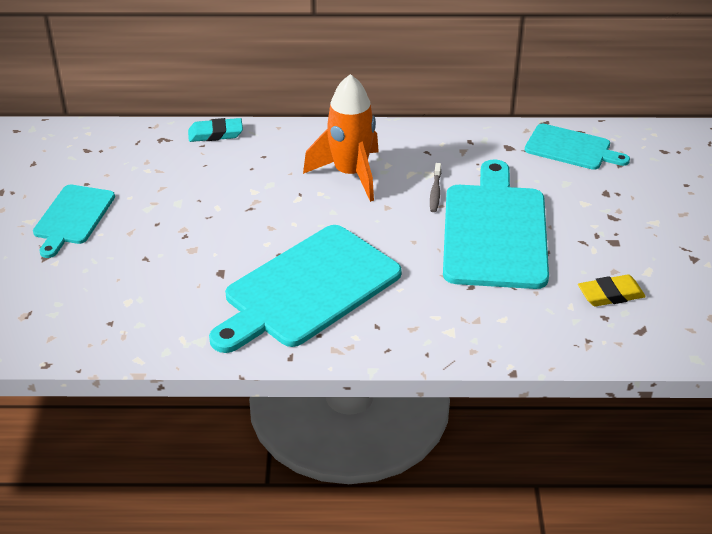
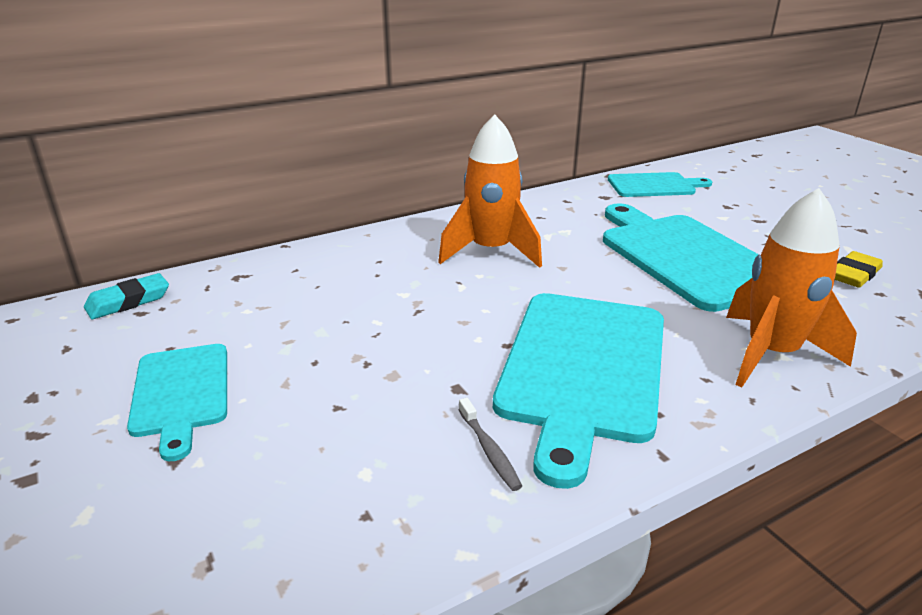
camera: 30 degrees left, 10 degrees down
(215, 134) = (301, 256): turquoise eraser -> turquoise eraser (128, 301)
(435, 192) = (590, 243): grey toothbrush -> grey toothbrush (489, 450)
(444, 327) = (771, 354): none -> orange rocket

